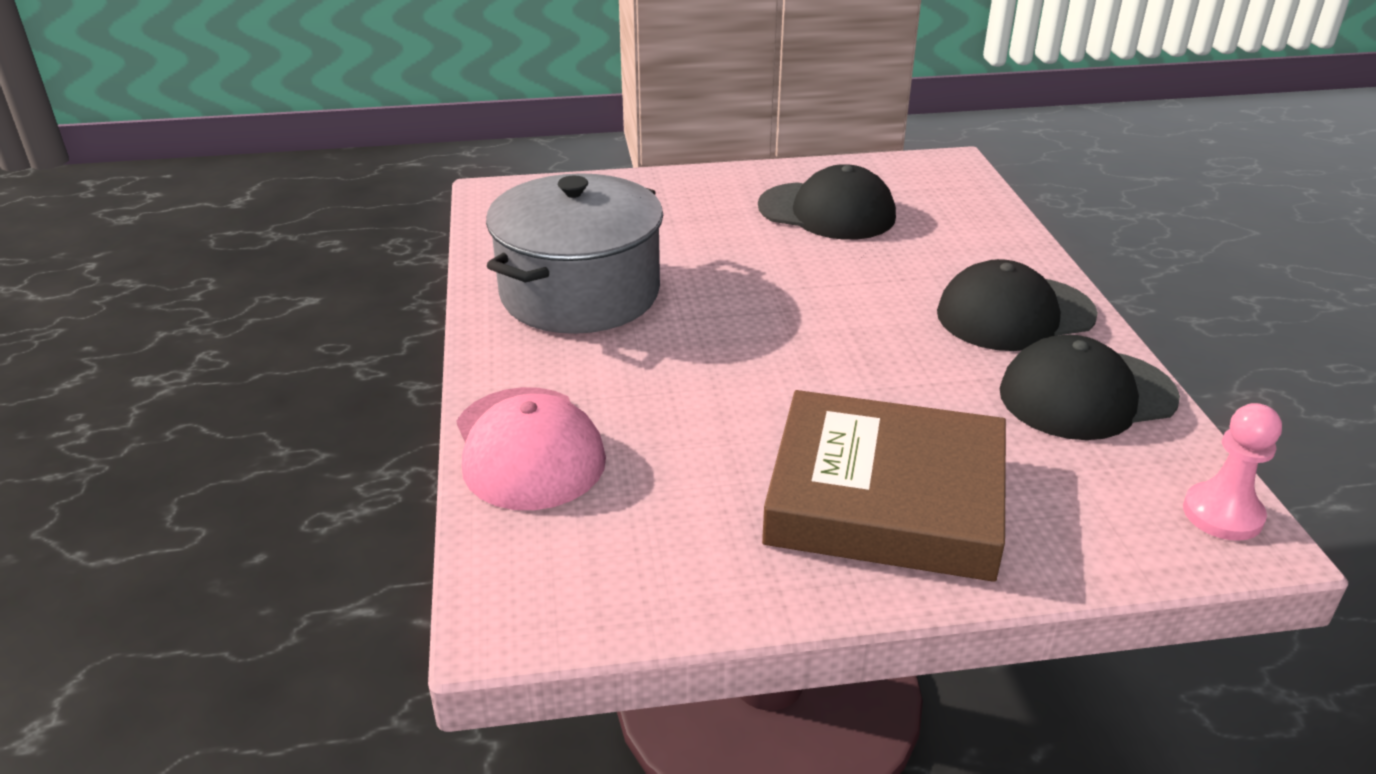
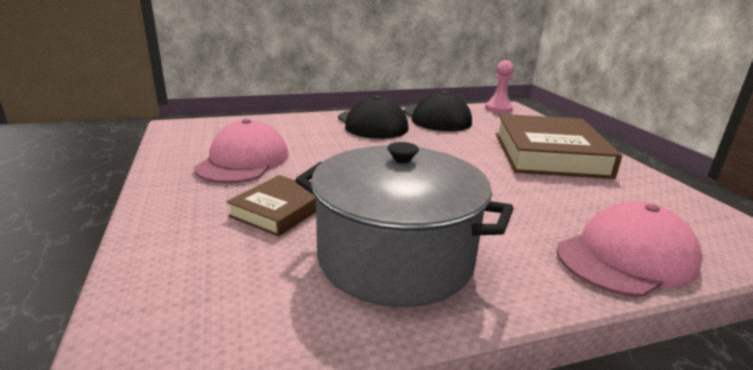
camera: 100 degrees left, 10 degrees down
(690, 235) = (279, 210): none -> brown book
(827, 211) = (243, 161): black cap -> pink cap

